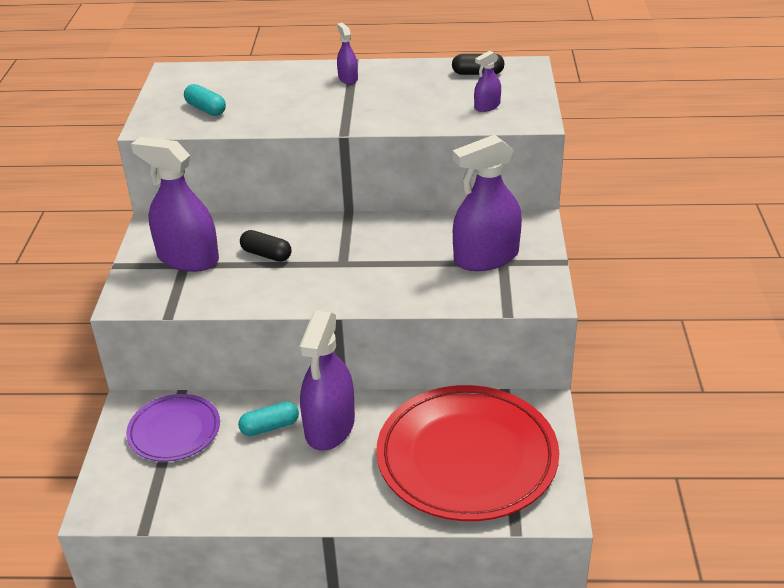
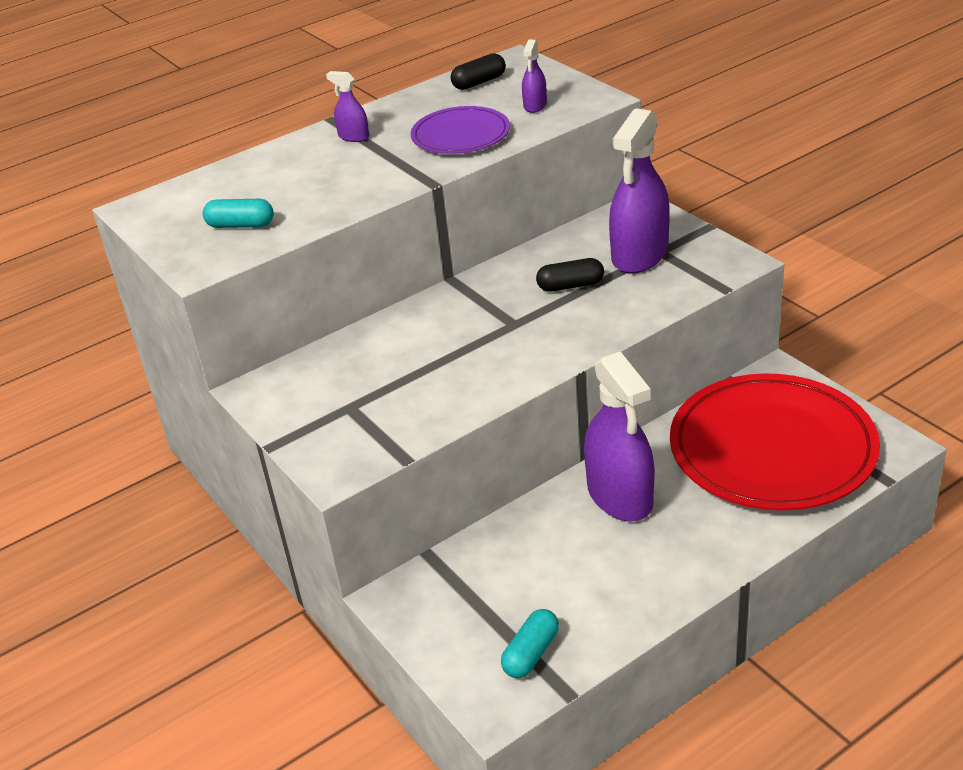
camera: 35 degrees left, 0 degrees up
(174, 431) = (472, 591): purple plate -> purple plate (460, 135)
(188, 258) = (344, 399): purple spray bottle -> none
(266, 255) = (425, 354): black capsule -> black capsule (570, 286)
(270, 427) = (563, 530): turquoise capsule -> turquoise capsule (531, 653)

